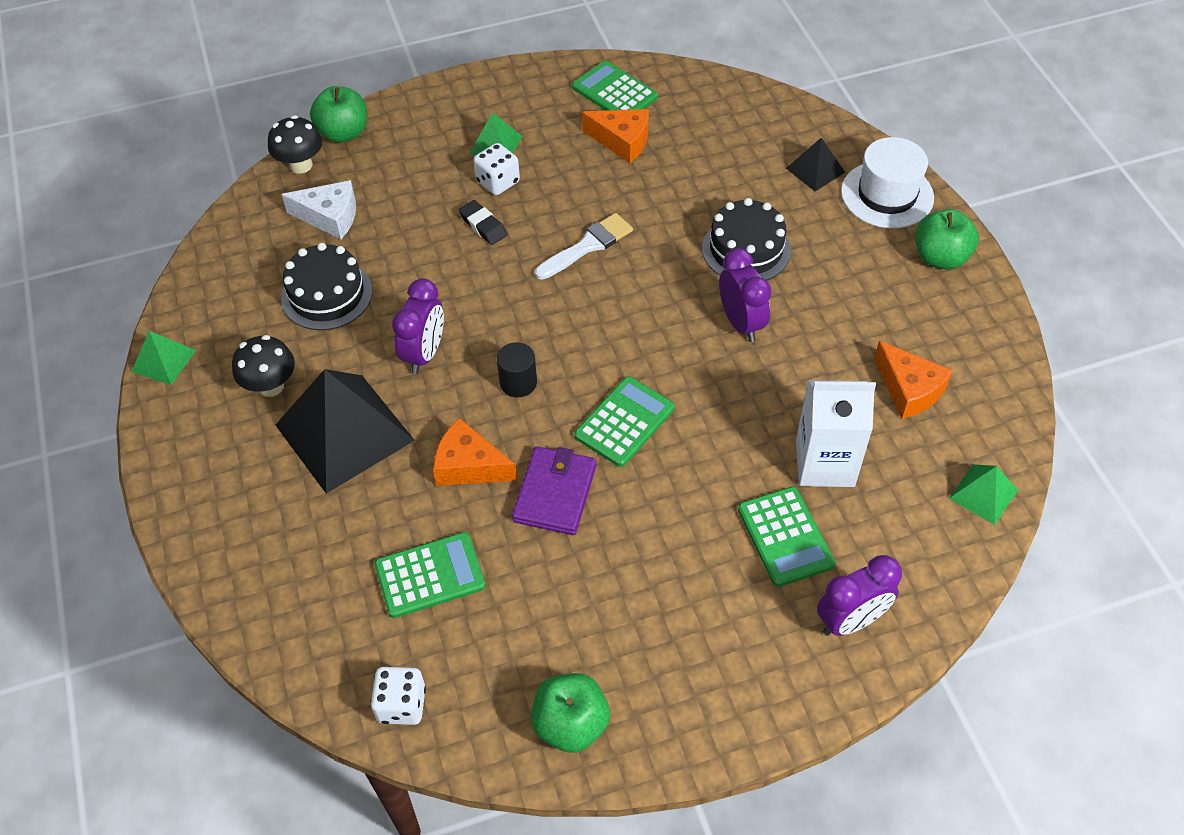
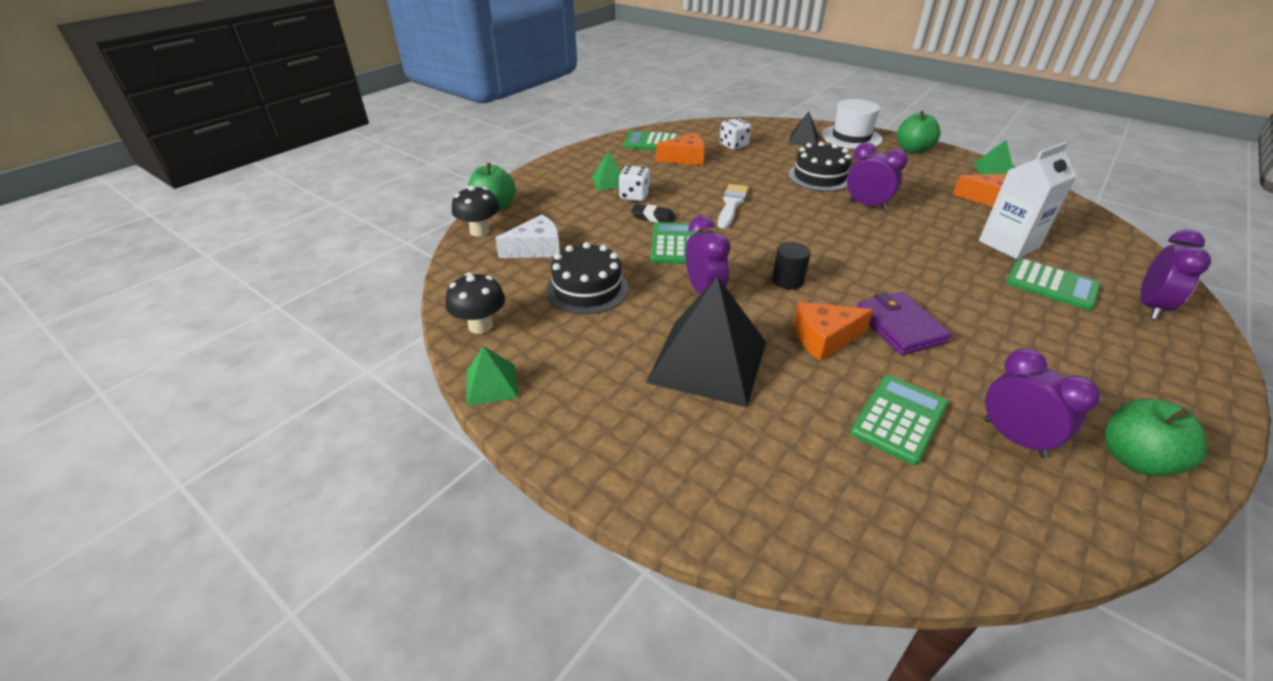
camera: 35 degrees left, 15 degrees down
(271, 386) = (610, 359): black mushroom -> black mushroom (480, 326)
(401, 705) = (1019, 526): white dice -> white dice (733, 145)
(499, 647) = (1014, 438): none -> purple clock
(624, 422) = (880, 272): green calculator -> green calculator (675, 244)
(983, 494) = (1094, 224): green pyramid -> green pyramid (993, 170)

